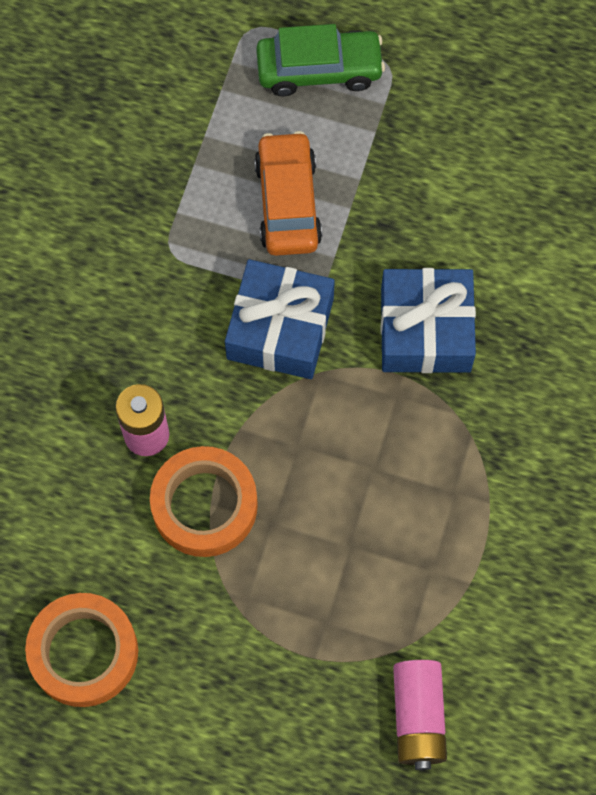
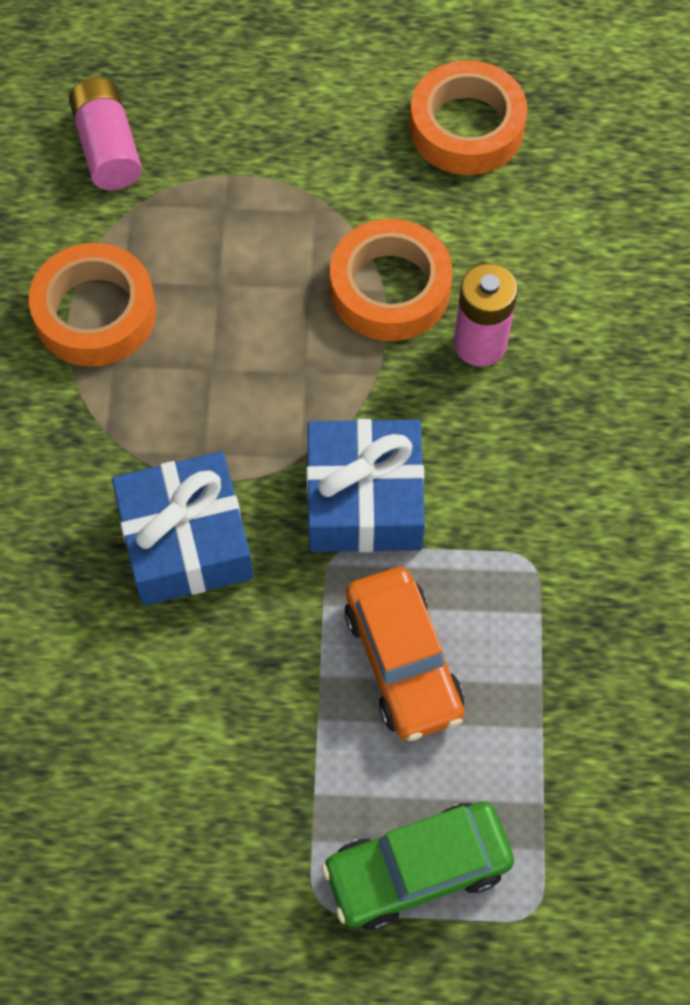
camera: 165 degrees right, 5 degrees down
(460, 546) = (95, 313): none -> orange tape

